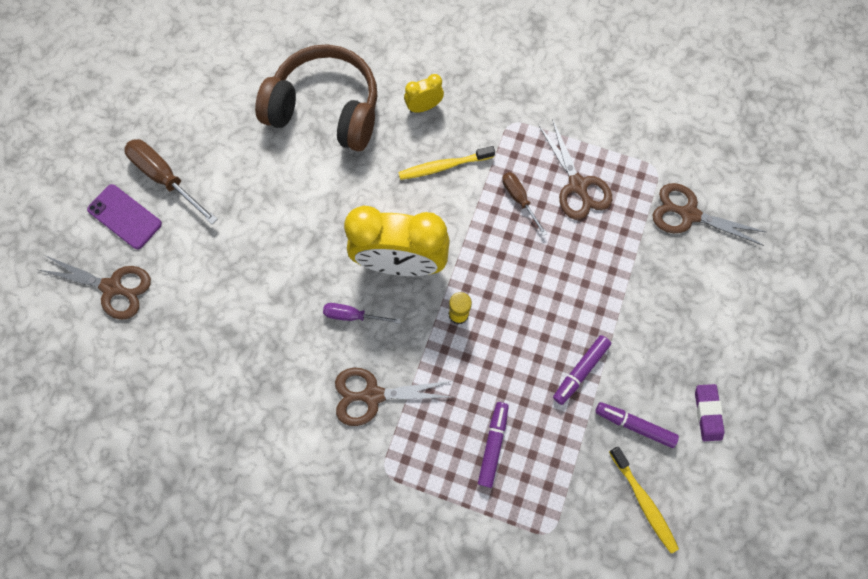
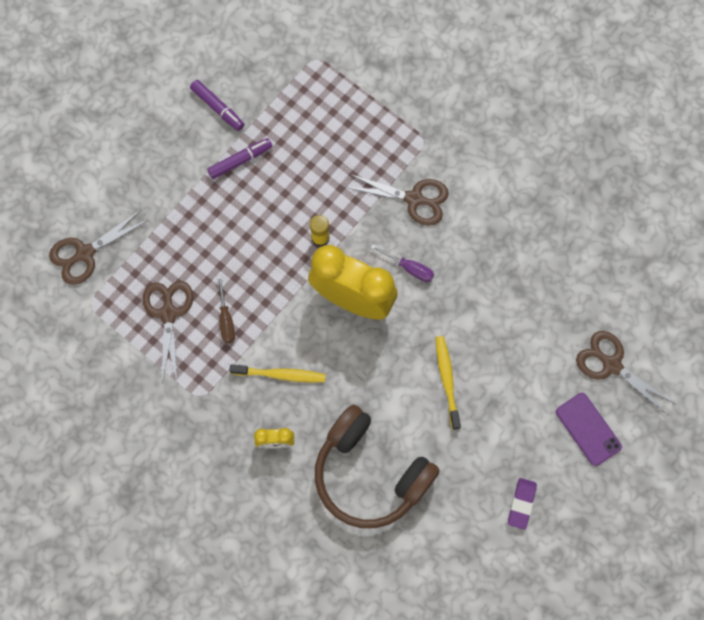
camera: 160 degrees left, 0 degrees up
(166, 178) = (542, 455): brown screwdriver -> none
(493, 444) = (333, 131): purple marker -> none
(643, 501) = (237, 55): yellow toothbrush -> yellow toothbrush (447, 380)
(689, 214) = (85, 253): brown scissors -> brown scissors turned 105 degrees clockwise
(707, 413) = (157, 97): purple eraser -> purple eraser (521, 504)

